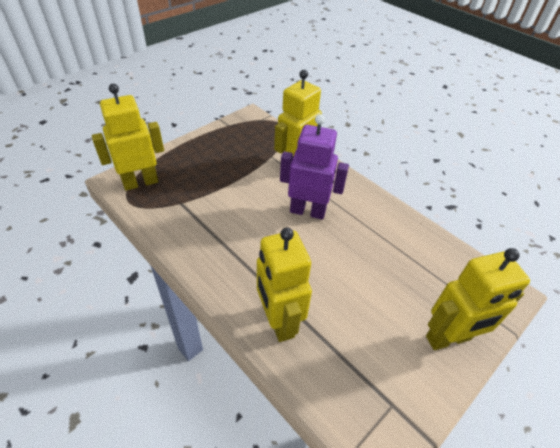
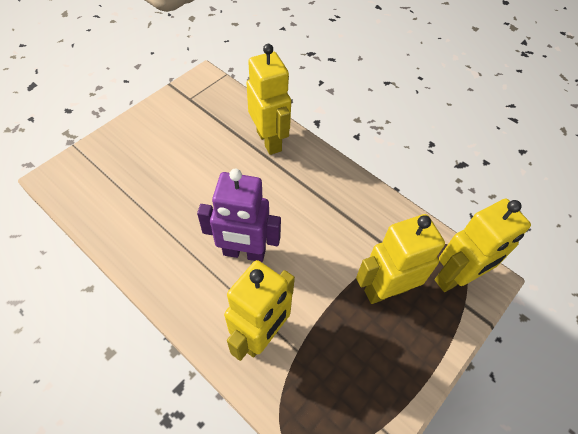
camera: 175 degrees right, 10 degrees up
(448, 338) = (132, 137): yellow robot -> yellow robot (385, 290)

